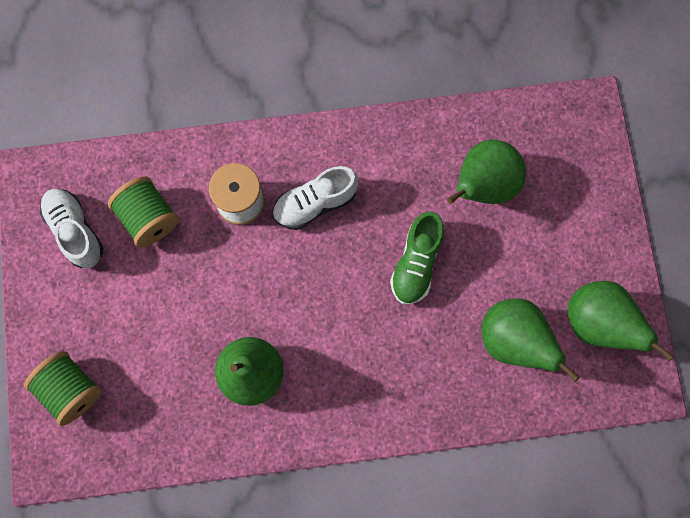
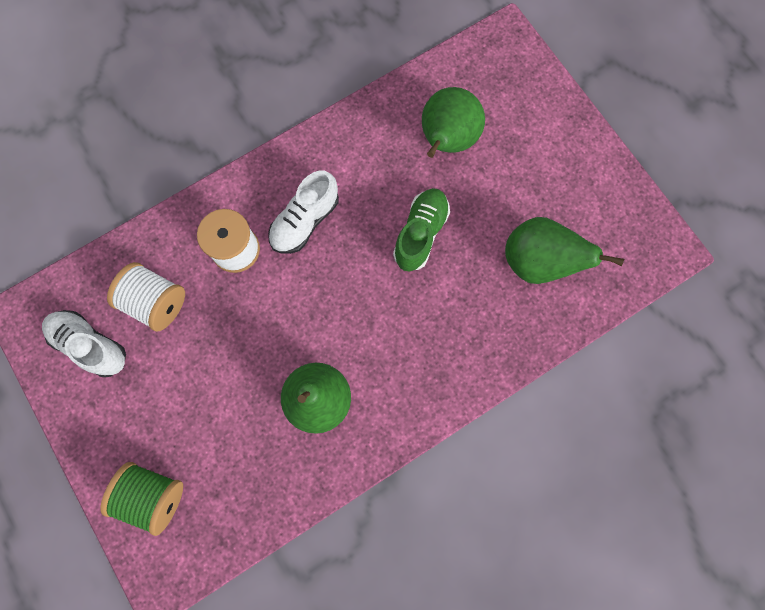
camera: 25 degrees left, 0 degrees up
(148, 218) = (156, 302): green spool -> white spool
(416, 263) = (420, 233): green shoe -> green shoe turned 150 degrees counterclockwise
(597, 323) = (601, 214): green pear -> none

